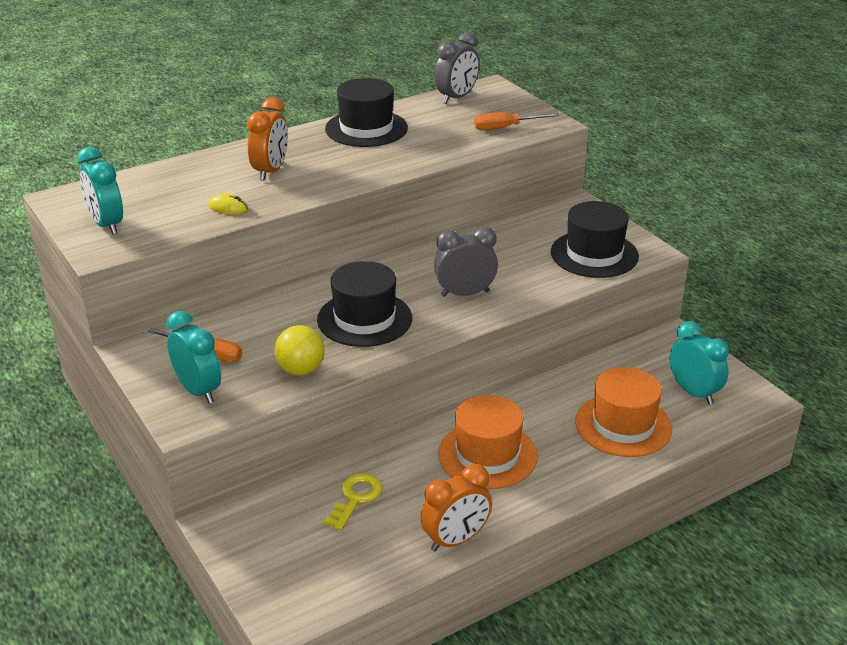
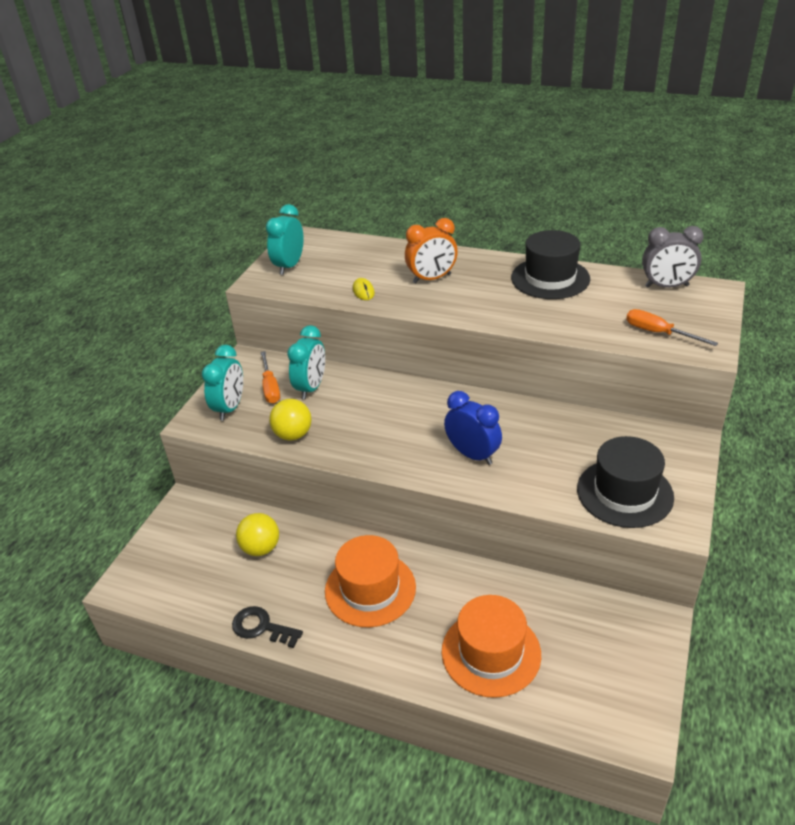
camera: 55 degrees right, 5 degrees up
(356, 498) = (261, 548): yellow key -> yellow ball
(364, 319) = (382, 427): black hat -> none
(456, 540) = (261, 627): orange clock -> black key
(465, 293) = (472, 455): grey clock -> blue clock
(693, 392) = (591, 678): turquoise clock -> turquoise clock (311, 388)

